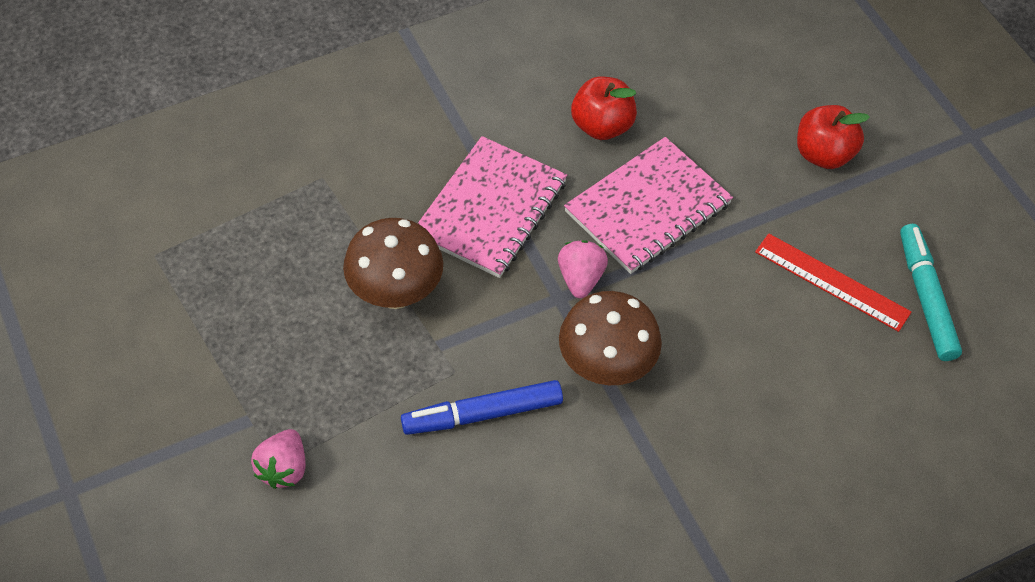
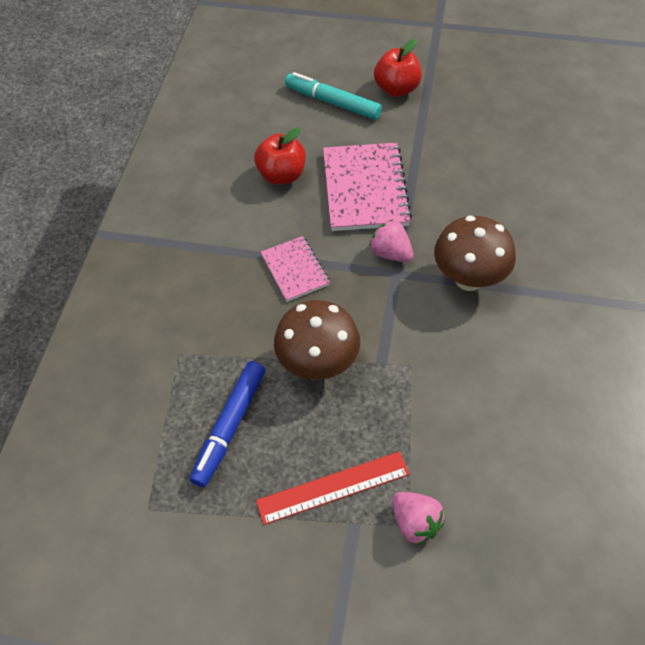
camera: 50 degrees left, 0 degrees up
(482, 414) = (456, 368): blue marker -> blue marker (229, 426)
(491, 209) = (295, 270): pink notebook -> pink notebook, size x0.58
(832, 282) = (489, 137): red ruler -> red ruler (333, 487)
(926, 298) = (531, 105): turquoise marker -> turquoise marker (333, 102)

